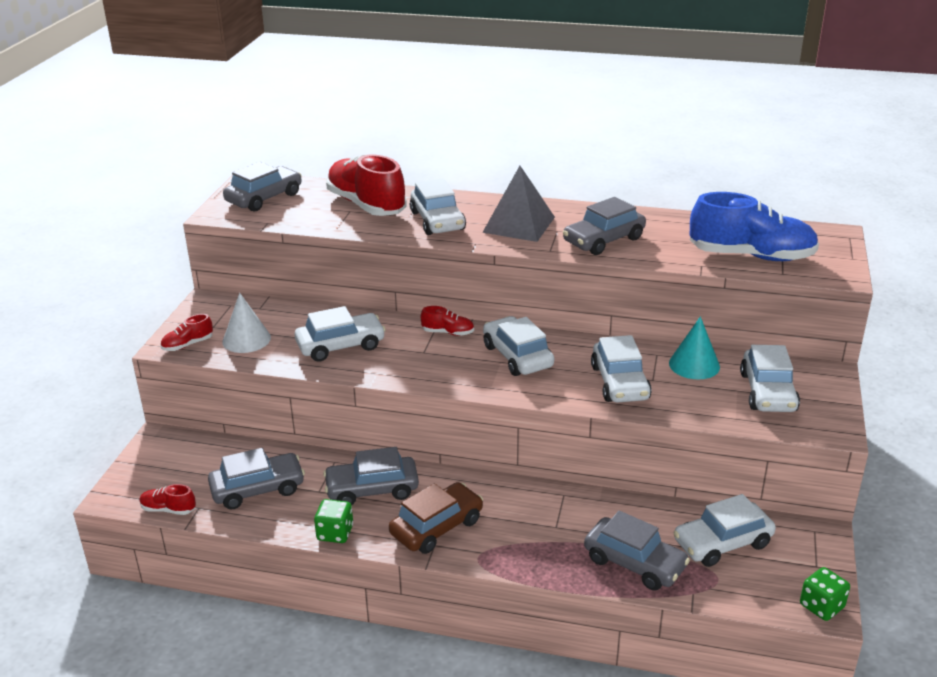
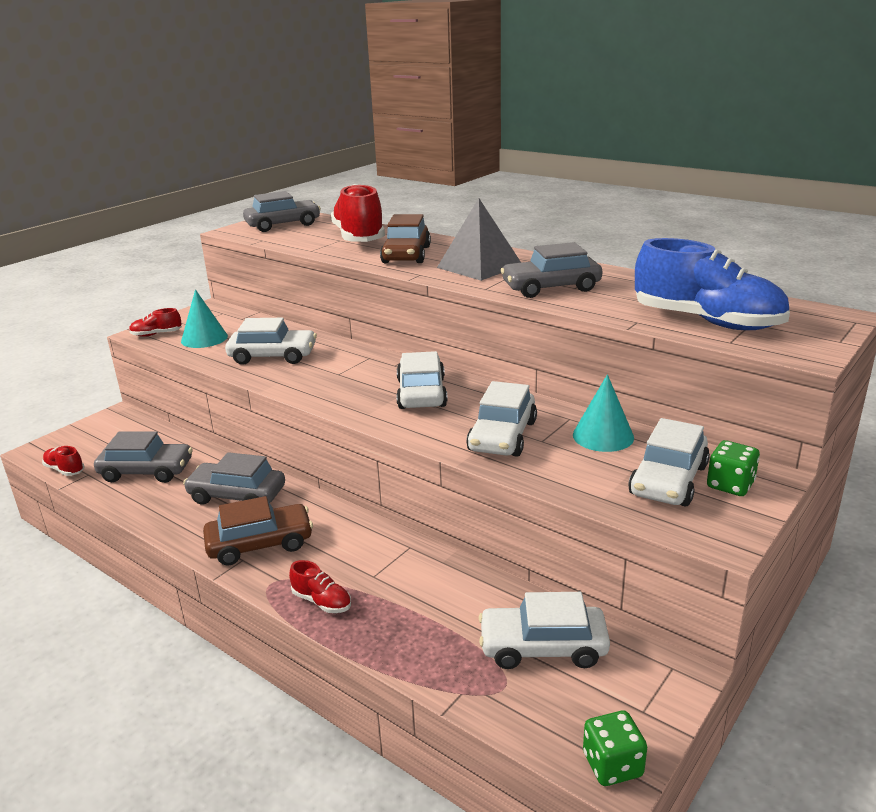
camera: 25 degrees right, 5 degrees down
(246, 339) = (204, 338): white cone -> turquoise cone
(335, 533) = (169, 524): green dice -> green dice (730, 485)
(437, 221) = (406, 255): white car -> brown car
(448, 332) = (377, 362): red shoe -> red shoe (322, 601)
(634, 563) = (423, 638): grey car -> none

